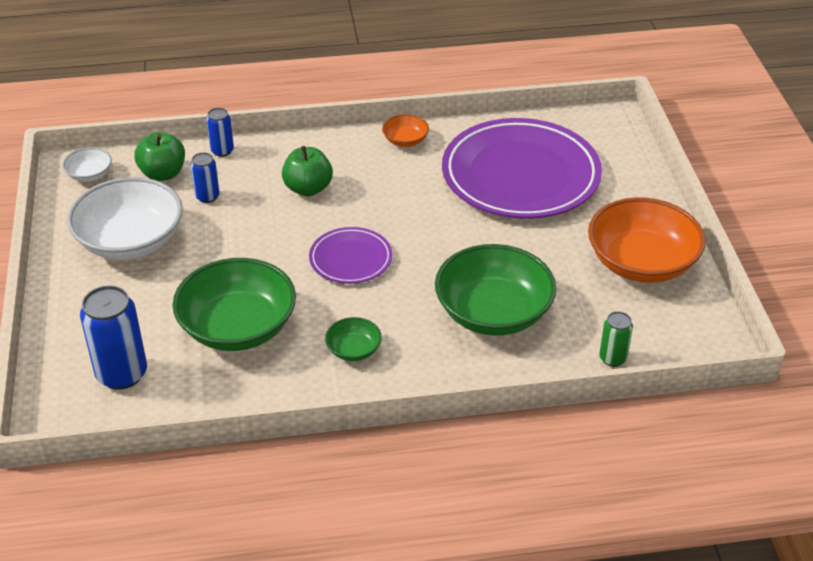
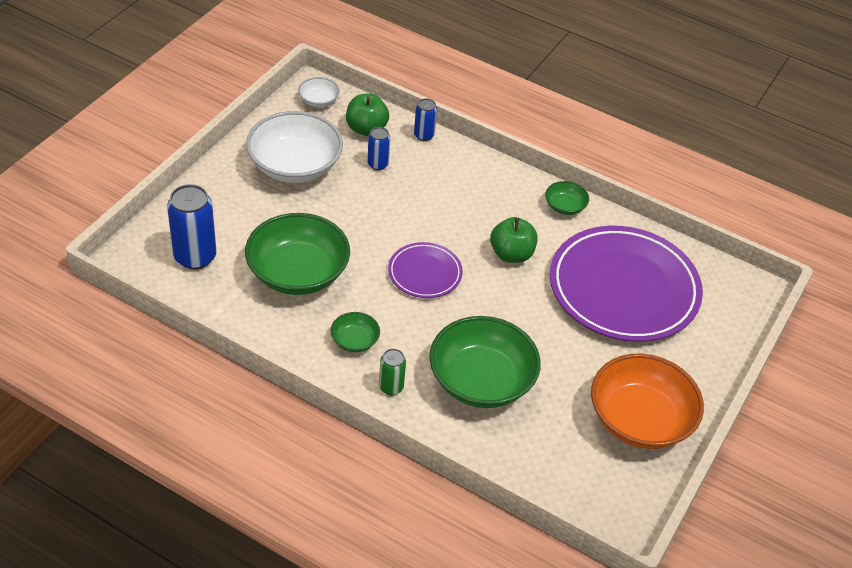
camera: 35 degrees right, 5 degrees up
(308, 188) = (452, 201): green apple -> green apple (511, 254)
(405, 140) = (565, 206): orange bowl -> green bowl
(612, 358) = (530, 476): green can -> green can (391, 387)

